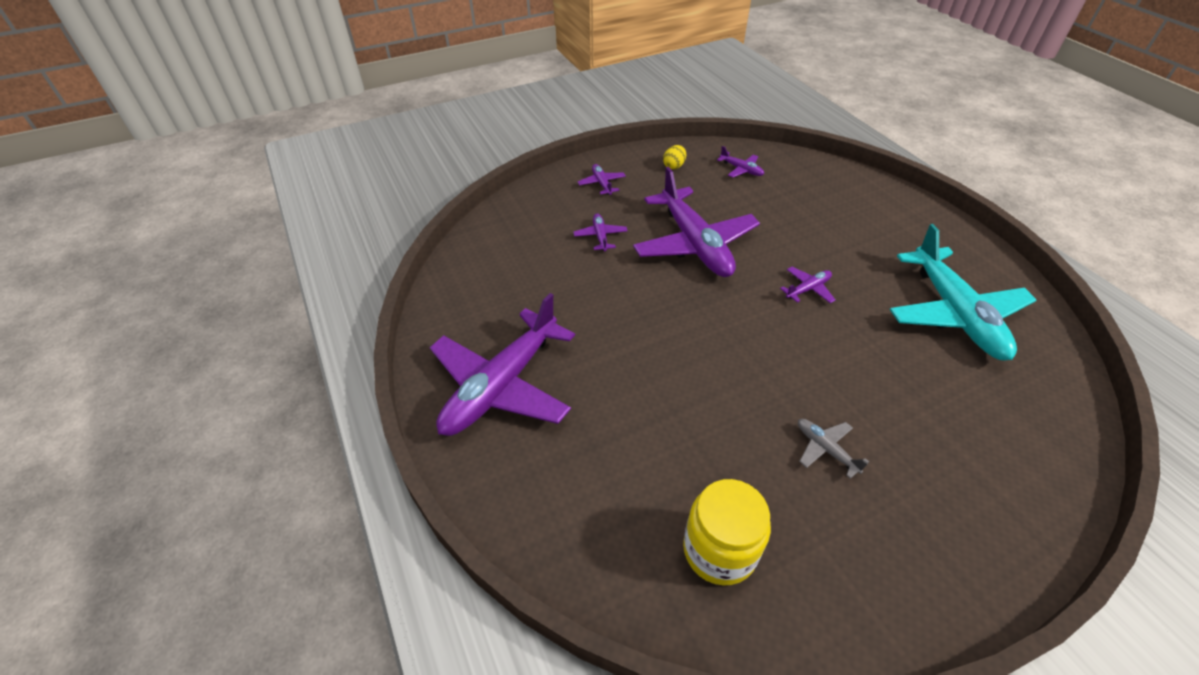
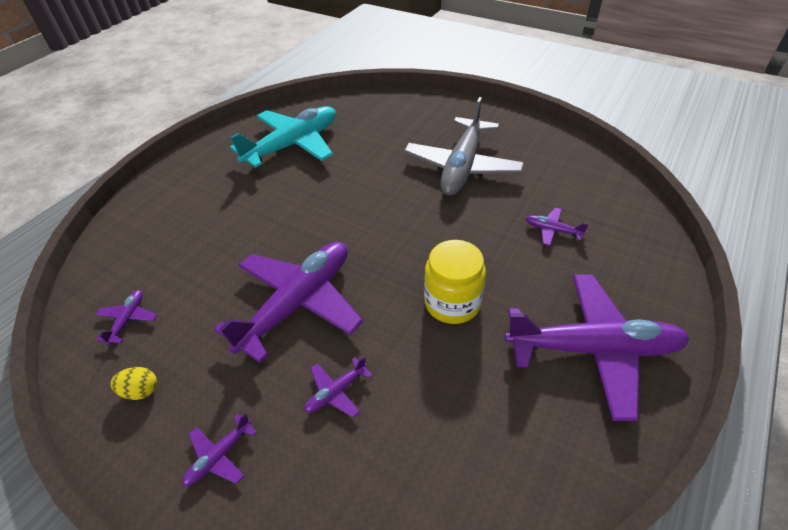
camera: 120 degrees left, 0 degrees up
(719, 550) = (570, 183): yellow jar -> yellow jar (452, 303)
(808, 289) = (315, 212): purple plane -> purple plane (552, 230)
(825, 449) = (462, 166): grey plane -> grey plane, size x2.42

